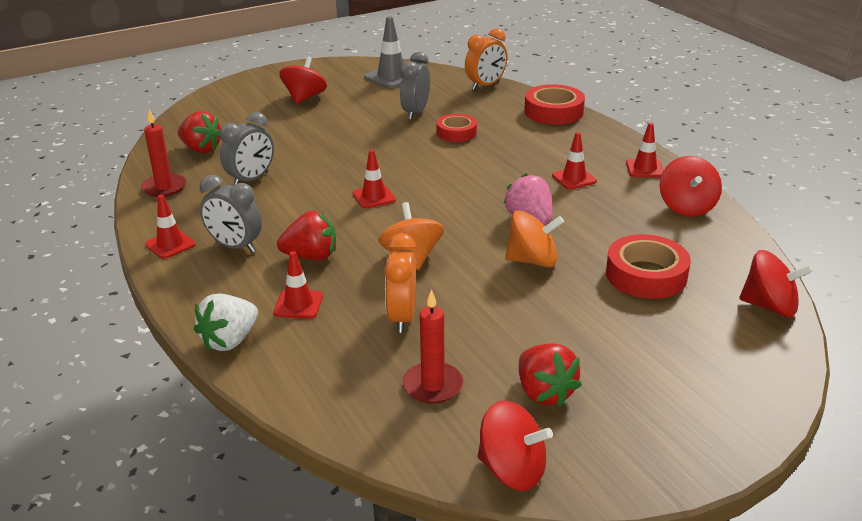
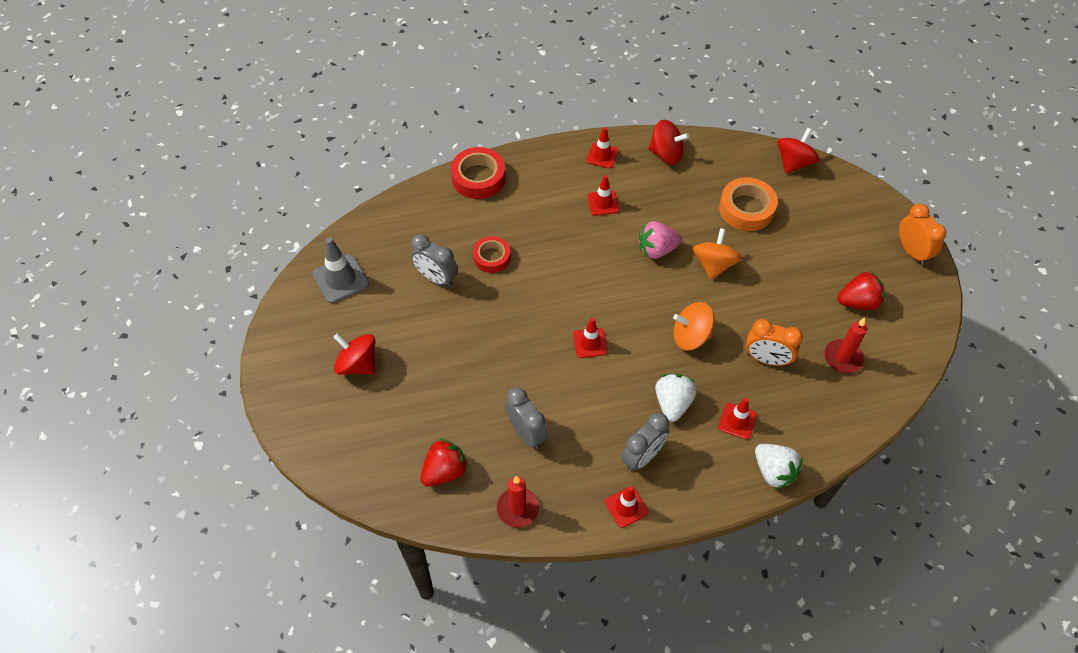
camera: 75 degrees left, 25 degrees up
(311, 256) = (672, 403): red strawberry -> white strawberry
(485, 85) = (398, 209): orange clock -> orange clock (912, 251)
(512, 470) = (921, 337): red spinning top -> none
(646, 275) = (746, 209): red tape -> orange tape

